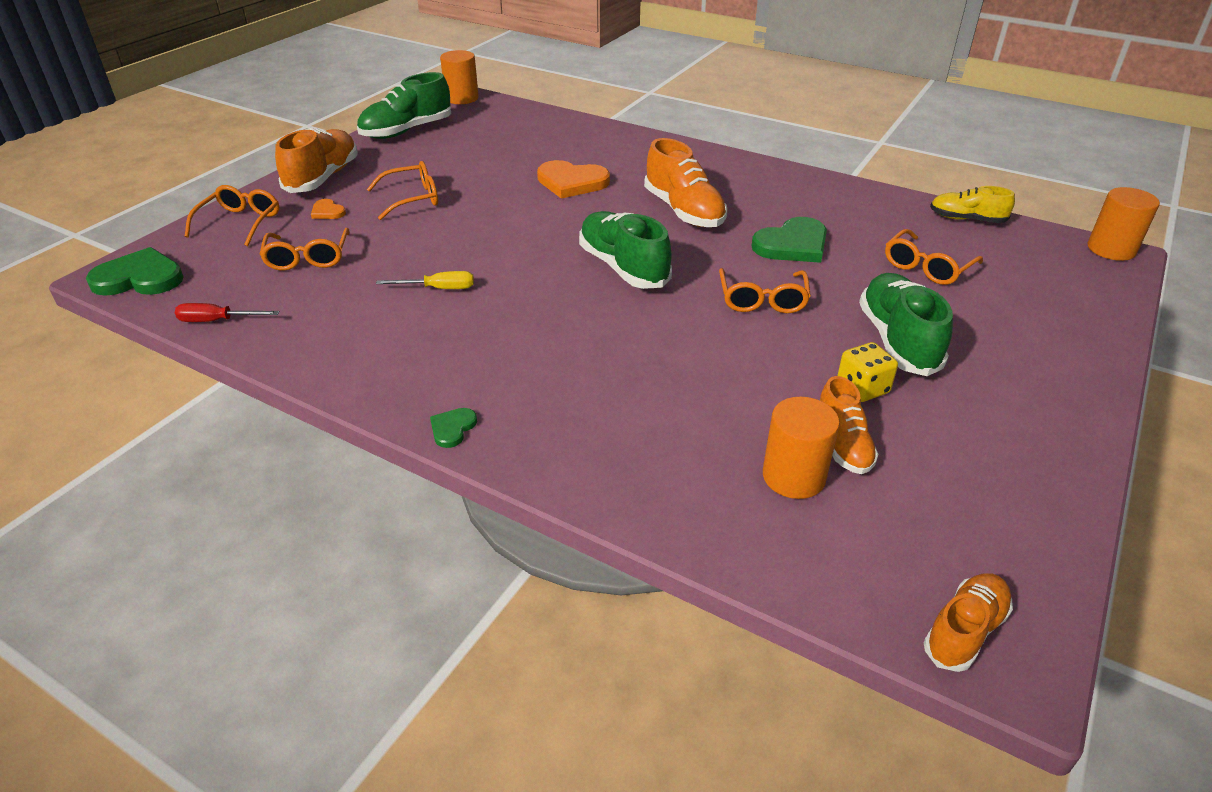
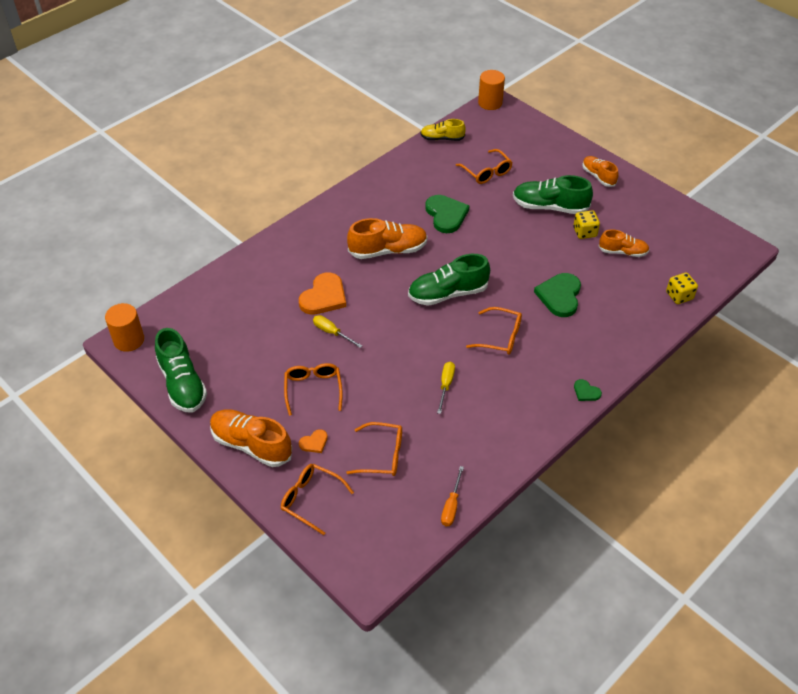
camera: 75 degrees left, 10 degrees up
(139, 278) = (378, 560): green heart -> green heart (560, 296)
(217, 321) = (451, 506): red screwdriver -> orange screwdriver
(511, 196) = (332, 332): none -> yellow screwdriver
(762, 300) = (500, 244): orange glasses -> orange glasses (500, 337)
(763, 542) = (679, 296): none -> yellow dice
(793, 476) = (641, 274): orange cylinder -> none
(964, 631) = (728, 254): orange shoe -> orange shoe (598, 176)
(966, 219) = (442, 138): yellow shoe -> yellow shoe turned 60 degrees clockwise

